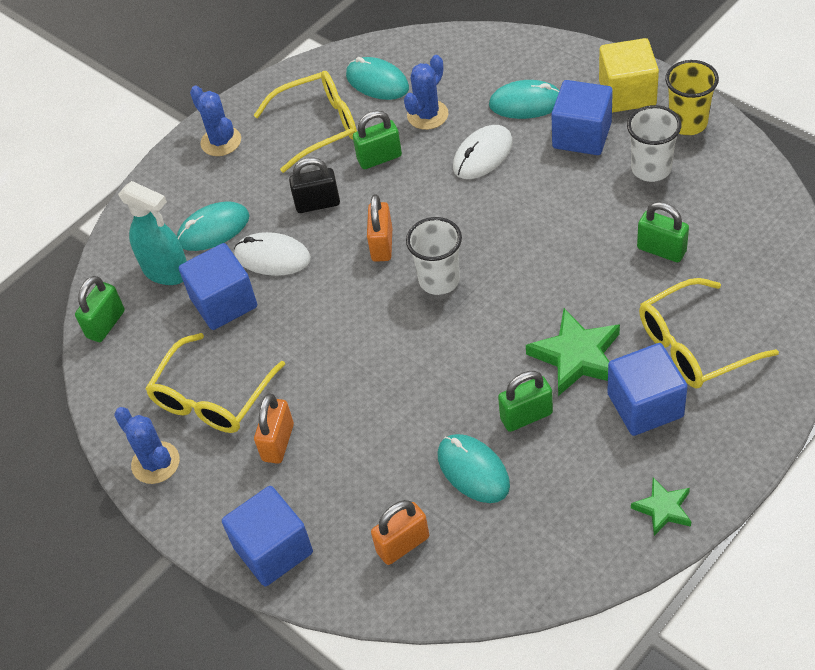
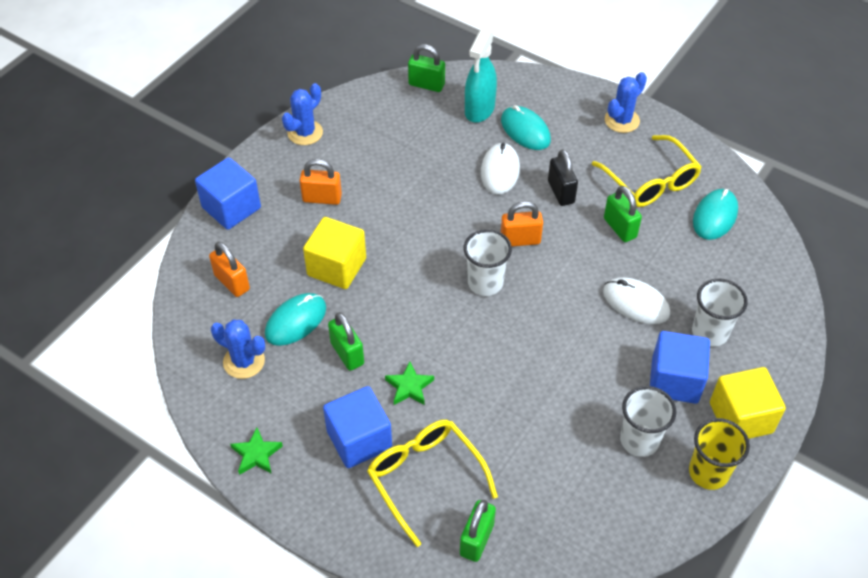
camera: 75 degrees right, 0 degrees up
(212, 397) = (362, 154): yellow glasses -> none
(224, 303) = (451, 148): blue cube -> none
(394, 426) = (336, 267): none -> yellow cube
(427, 115) = (679, 257): blue cactus -> blue cactus (244, 361)
(526, 103) = (710, 332): turquoise mouse -> white cup
(576, 356) = (409, 387): green star -> green star, size x0.58
(661, 250) = (536, 450): green padlock -> green padlock (476, 539)

